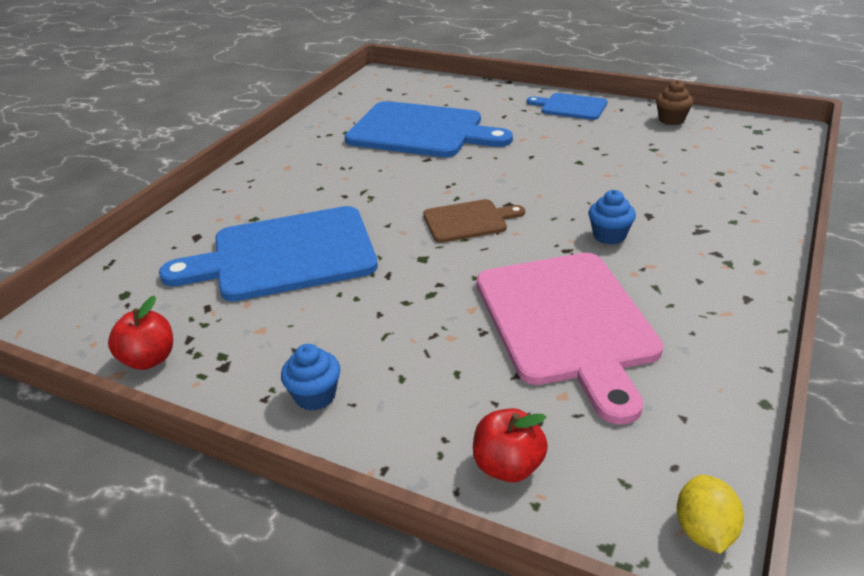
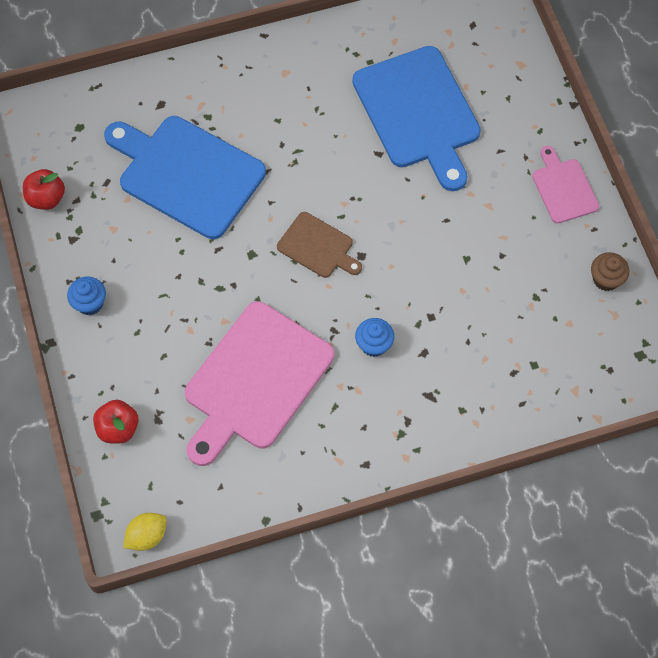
camera: 45 degrees right, 30 degrees up
(571, 107) = (563, 188): blue cutting board -> pink cutting board

